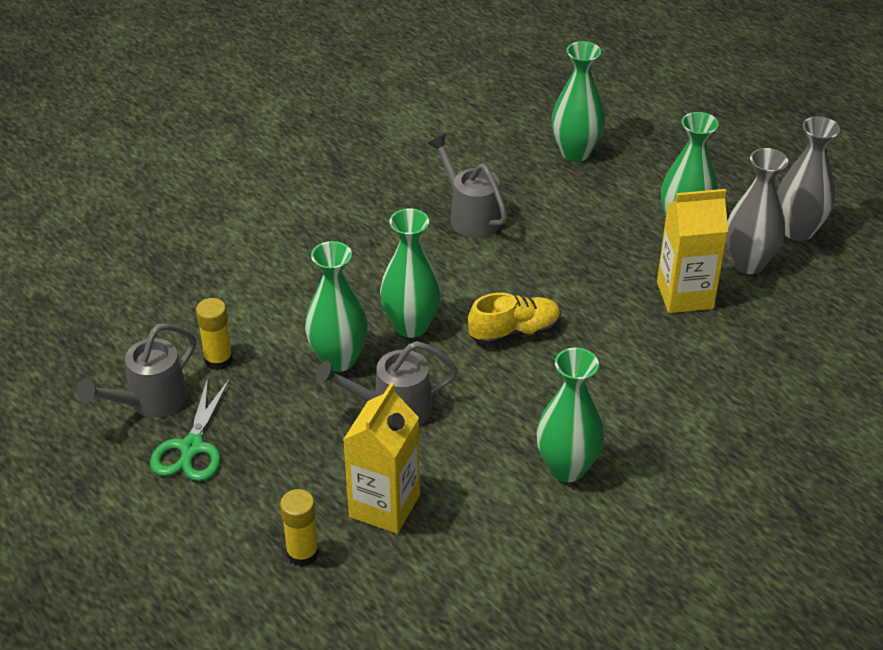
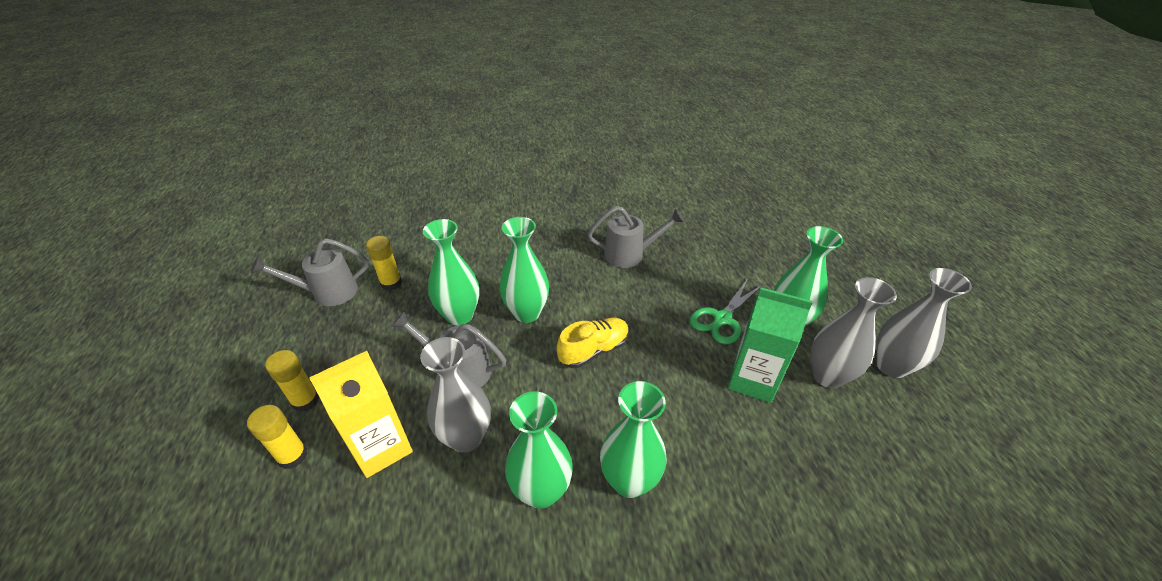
camera: 30 degrees right, 0 degrees up
(191, 448) = (315, 335): green scissors -> green scissors (721, 319)
(258, 507) = (305, 400): none -> yellow glue stick
(459, 461) = (466, 437): none -> grey vase
(470, 216) = (630, 254): grey watering can -> grey watering can turned 90 degrees clockwise
(514, 332) = (594, 350): yellow shoe -> yellow shoe turned 45 degrees counterclockwise
(575, 152) = (737, 239): green vase -> green vase (629, 481)
(685, 295) = (752, 380): yellow carton -> green carton

